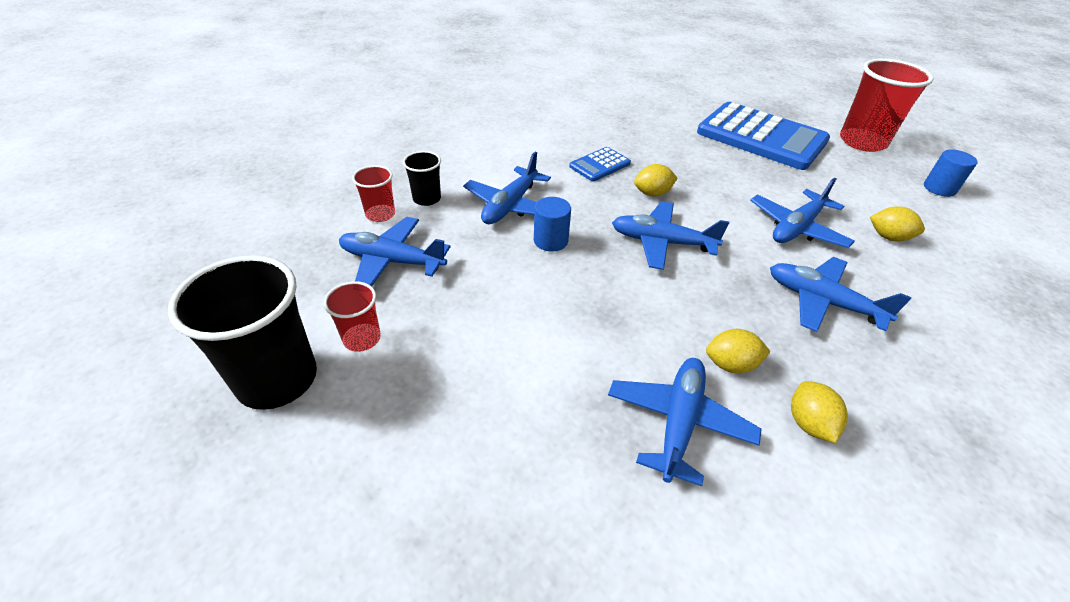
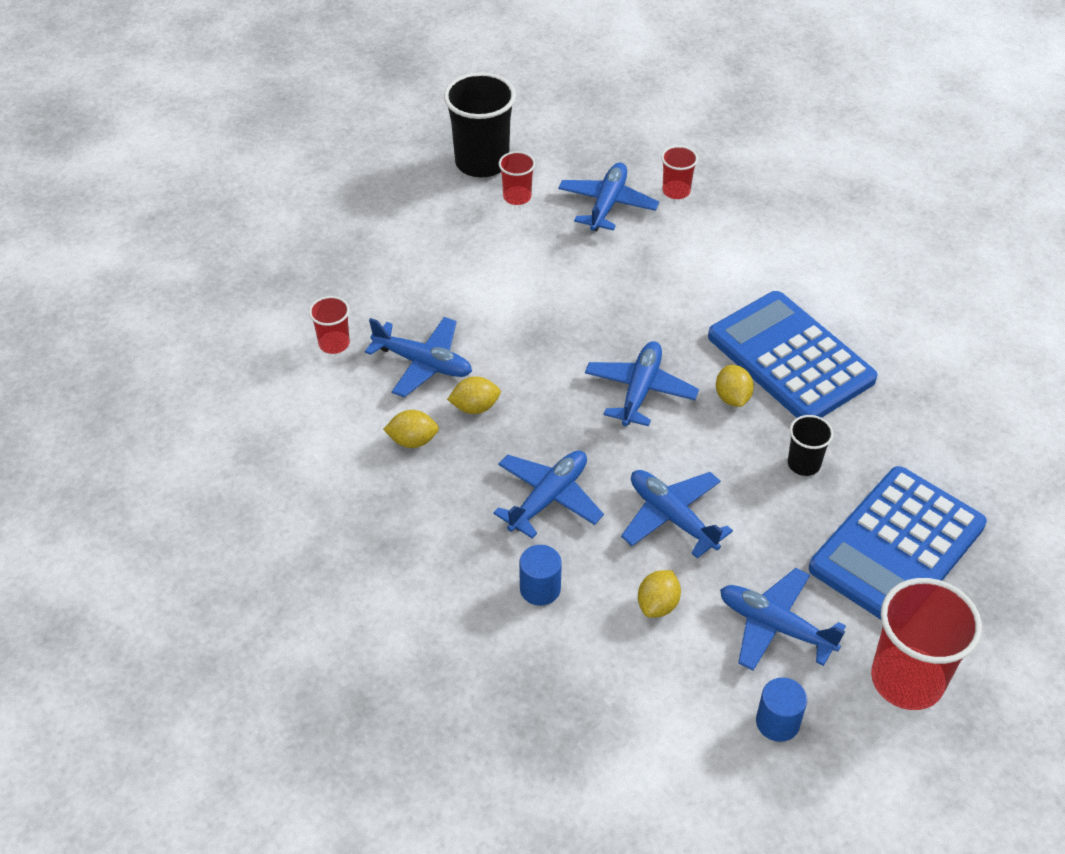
camera: 95 degrees right, 5 degrees up
(427, 199) = (705, 220): black cup -> black cup (803, 464)
(510, 206) = (698, 279): blue plane -> blue plane (775, 626)
(550, 241) = (640, 306): blue cylinder -> blue cylinder (540, 589)
(600, 165) = (790, 358): blue calculator -> blue calculator, size x2.23
(672, 549) = (334, 344): none -> red cup
(731, 365) = (475, 407): yellow lemon -> yellow lemon turned 75 degrees clockwise

